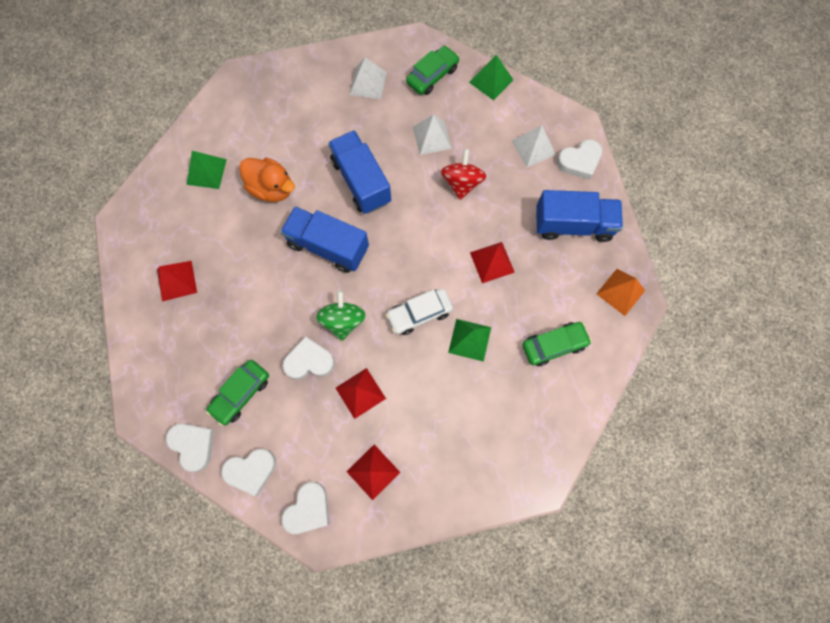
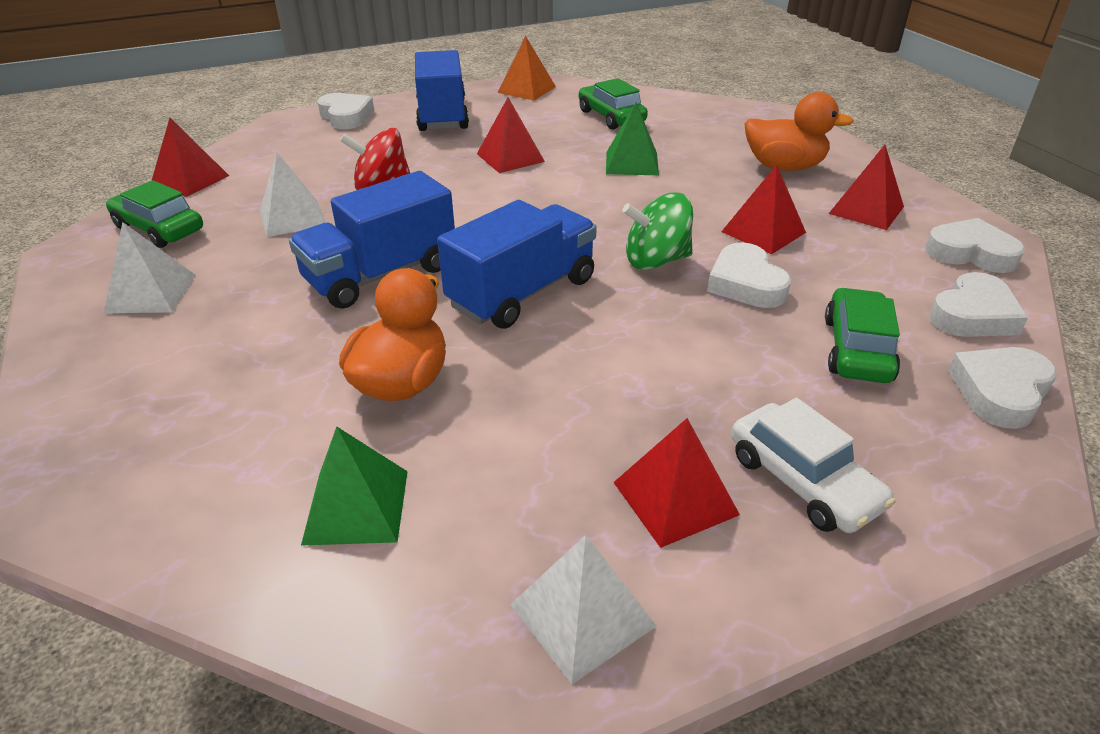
camera: 100 degrees left, 35 degrees down
(241, 393) = (856, 349): green car -> green car turned 105 degrees counterclockwise
(251, 470) = (973, 315): white heart -> white heart turned 75 degrees clockwise
(328, 246) = (522, 293): blue truck -> blue truck turned 150 degrees counterclockwise
(419, 314) = (612, 199): white car -> white car (803, 481)
(445, 444) = (784, 167): none -> orange duck
(491, 81) = (190, 180): green pyramid -> red pyramid
(533, 147) = (321, 144): white pyramid -> white pyramid (583, 615)

